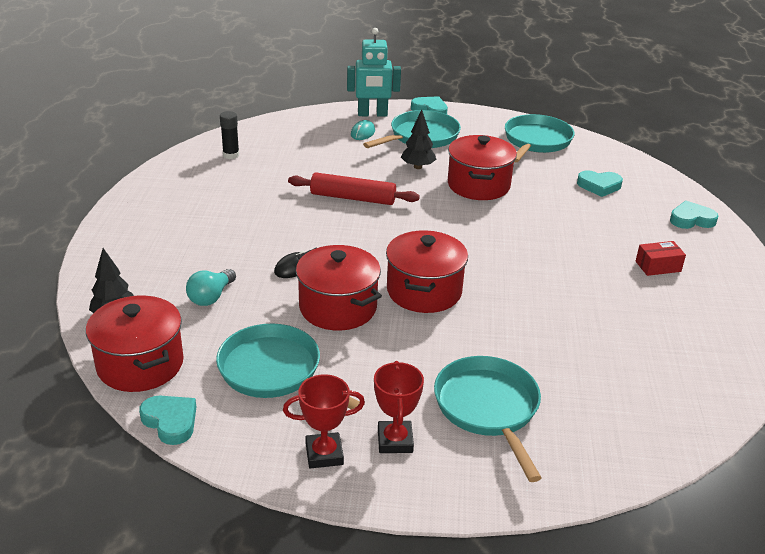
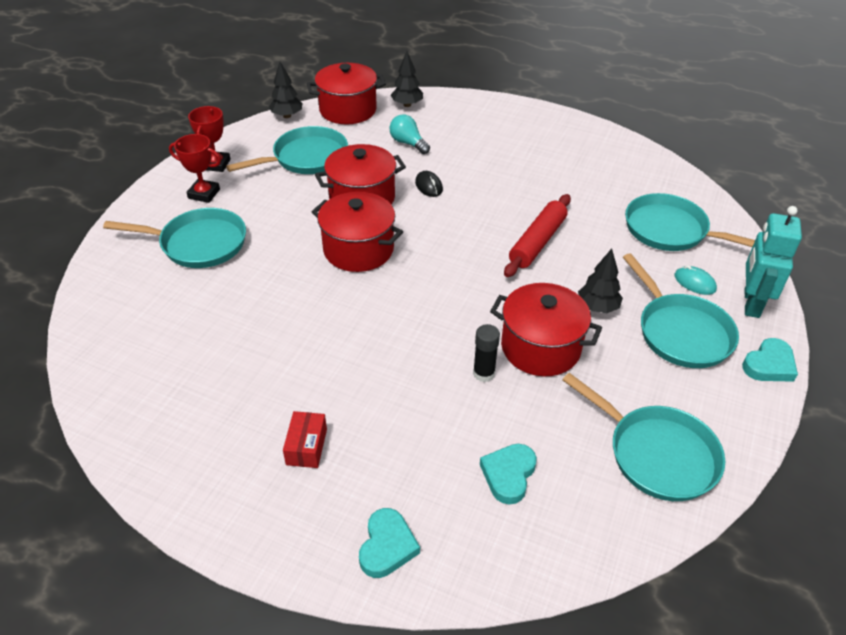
camera: 110 degrees right, 10 degrees up
(170, 421) = (287, 116): turquoise heart -> black tree
(231, 155) = (645, 180): black glue stick -> black glue stick (484, 373)
(302, 142) = (671, 231): none -> turquoise pan

